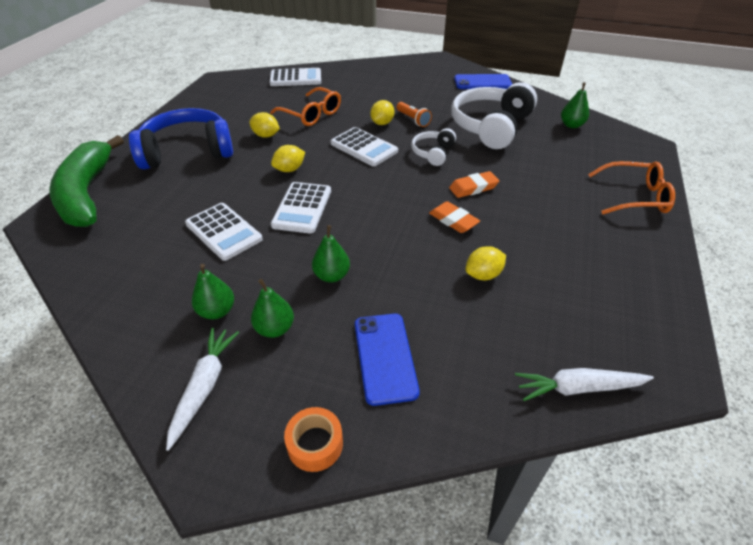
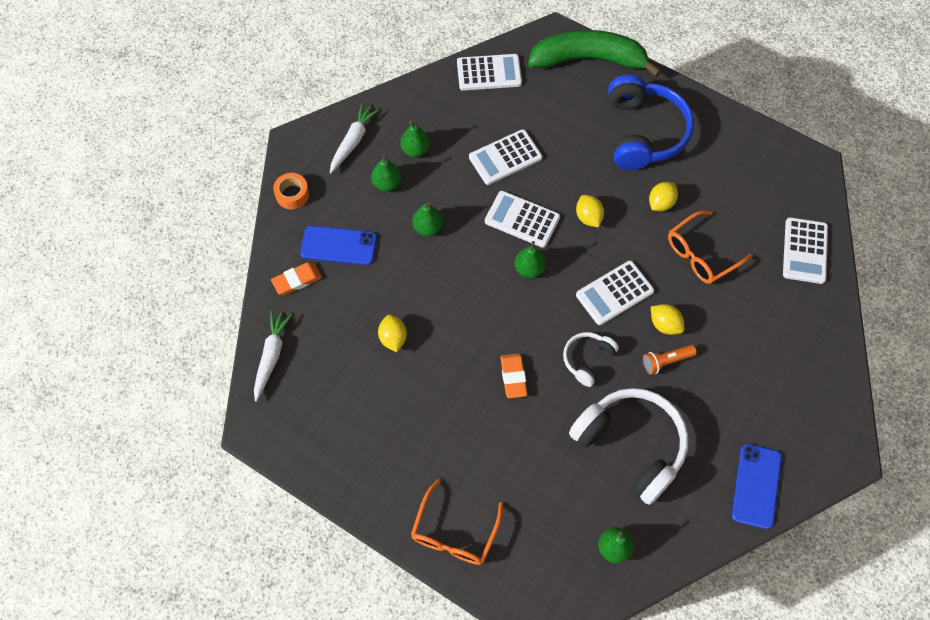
camera: 105 degrees right, 20 degrees up
(92, 266) = (489, 73): none -> white calculator
(204, 387) = (353, 141): white carrot -> white carrot turned 90 degrees counterclockwise
(358, 195) = (529, 269): none -> green pear
(433, 153) = (587, 360): white headphones -> white headphones turned 90 degrees counterclockwise
(453, 220) = (468, 340): orange eraser -> orange eraser (297, 280)

